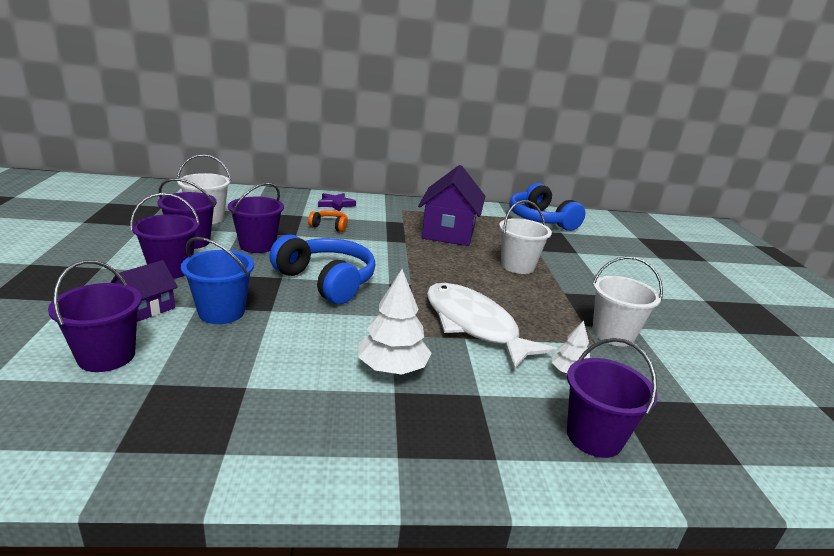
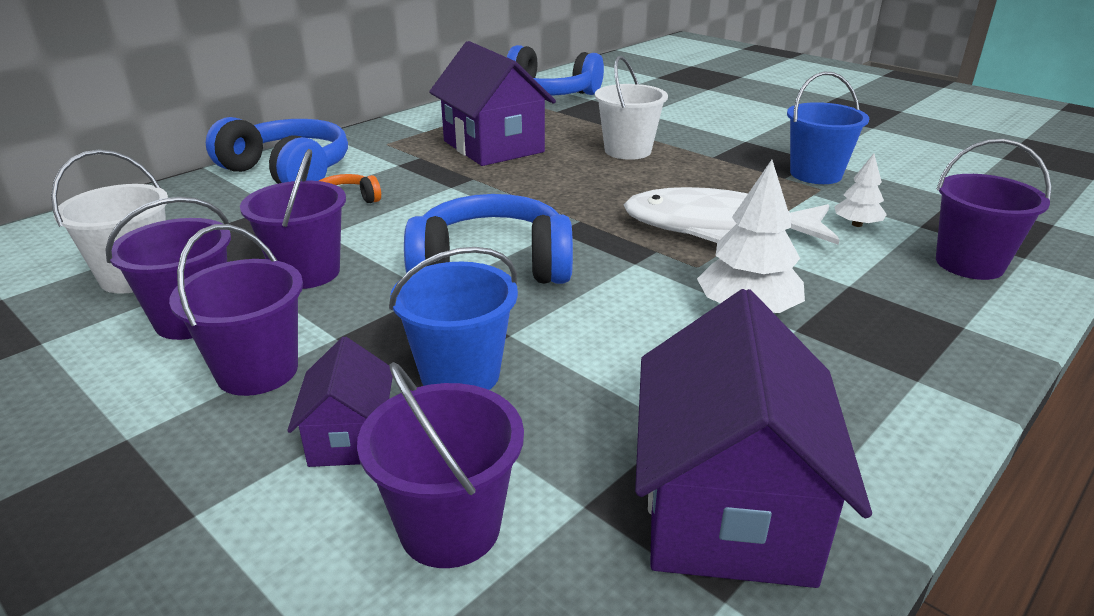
camera: 40 degrees left, 5 degrees up
(189, 426) = (727, 509): none -> purple house
(336, 204) = (288, 172): purple star -> blue headphones
(613, 334) = (815, 174): white bucket -> blue bucket

